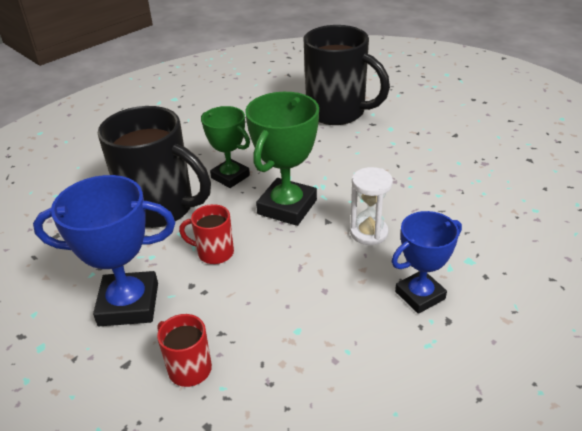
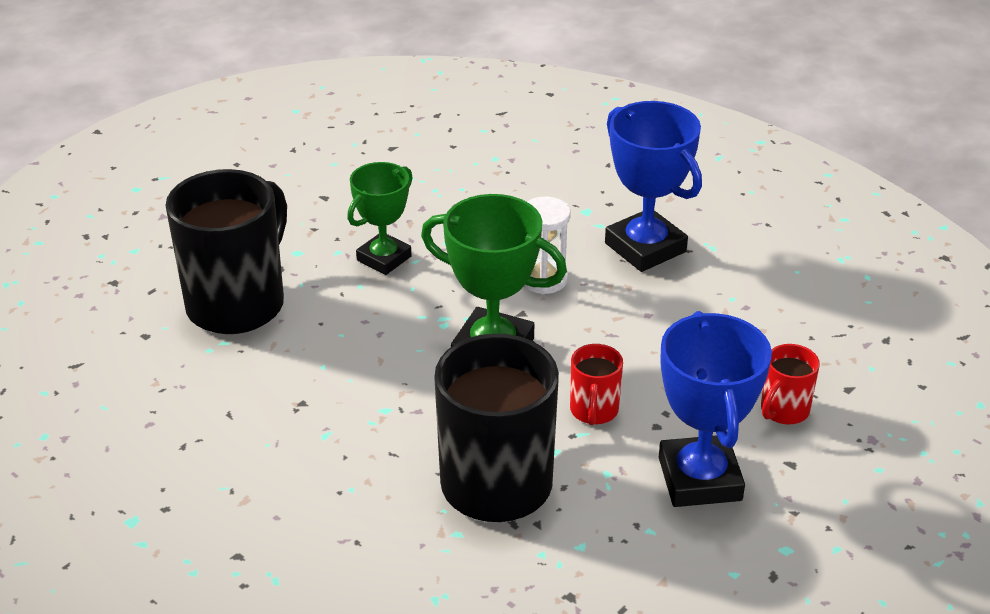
camera: 95 degrees left, 0 degrees up
(230, 177) = (416, 412): green trophy -> green trophy (384, 258)
(420, 295) = (645, 247): blue trophy -> blue trophy, size x1.51

